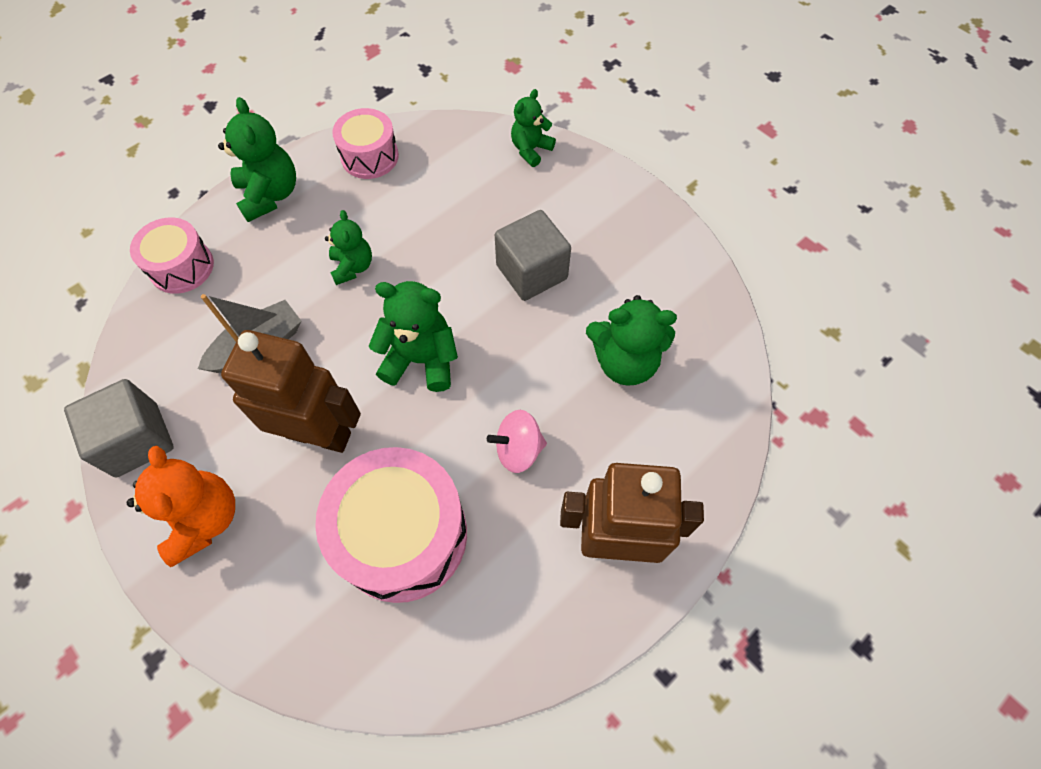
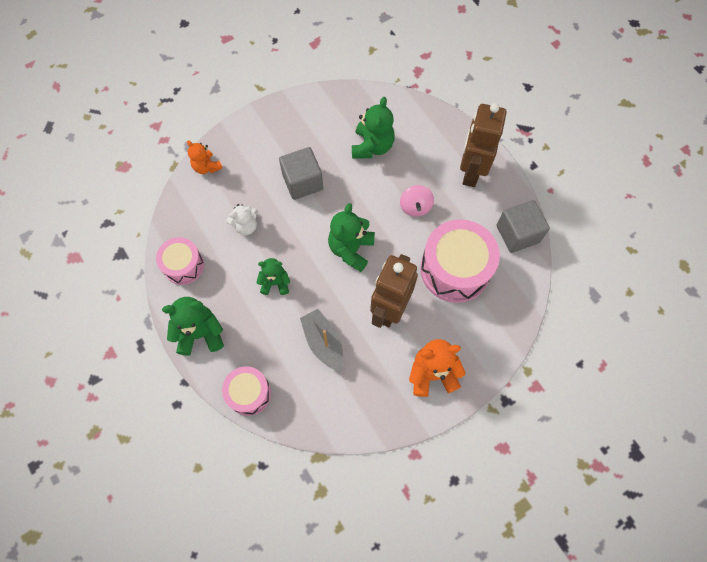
camera: 80 degrees left, 5 degrees up
(137, 440) = (376, 416): grey cube -> grey cube (517, 234)
(441, 214) = (246, 226): none -> white teddy bear
(531, 150) = (207, 167): green teddy bear -> orange teddy bear

